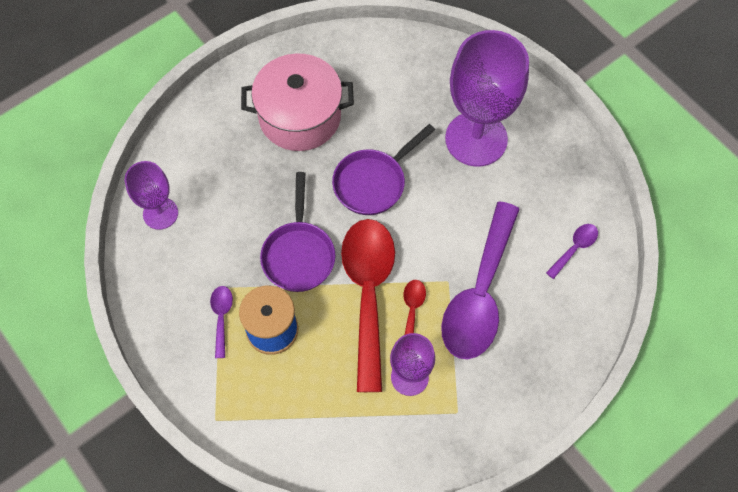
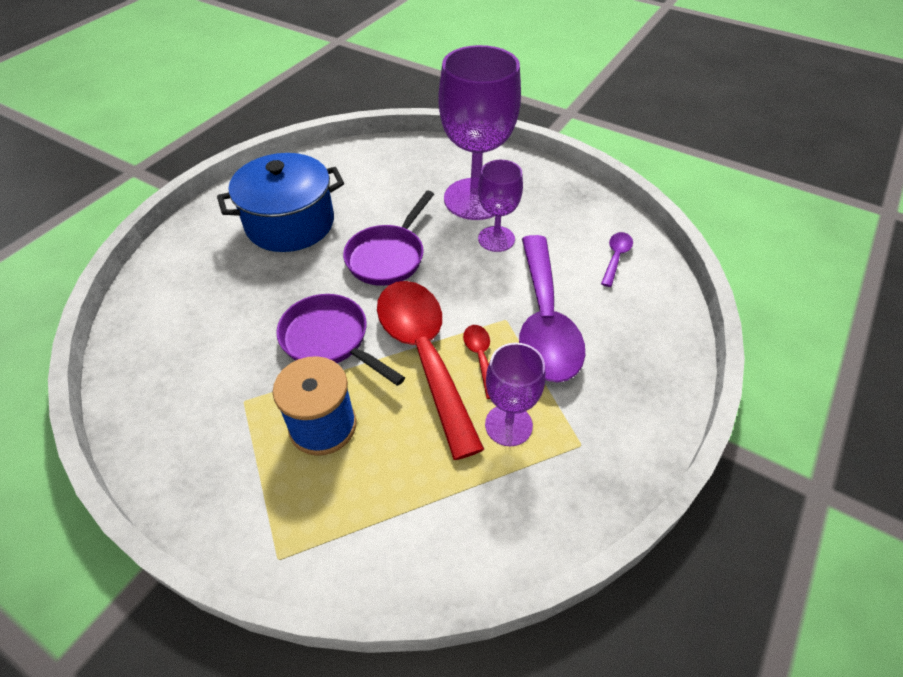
camera: 20 degrees left, 15 degrees down
(160, 213) = (149, 346): purple goblet -> purple goblet (496, 239)
(221, 317) = (254, 432): purple spoon -> none
(299, 254) = (330, 340): purple pan -> purple pan turned 150 degrees clockwise
(300, 117) = (290, 223): pink pot -> blue pot

